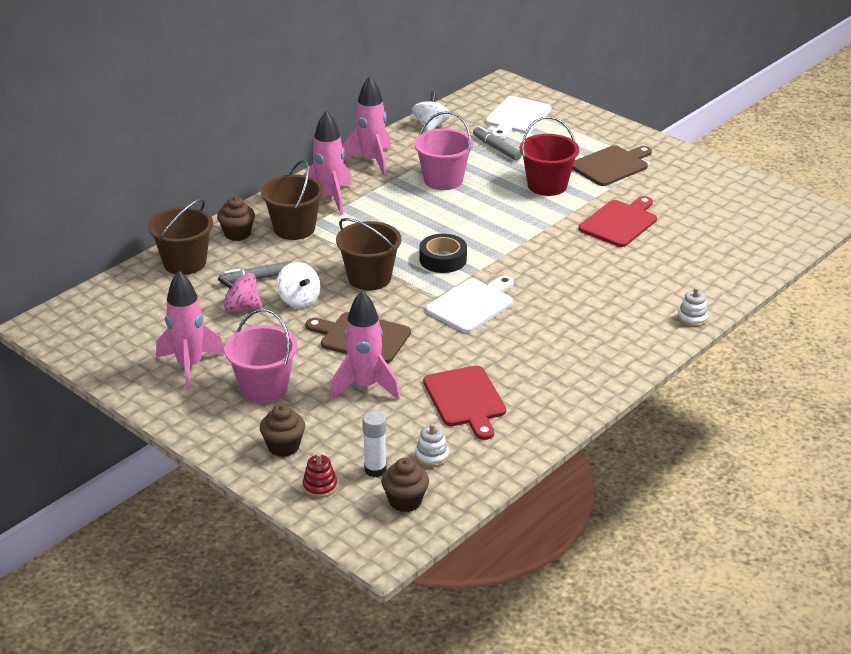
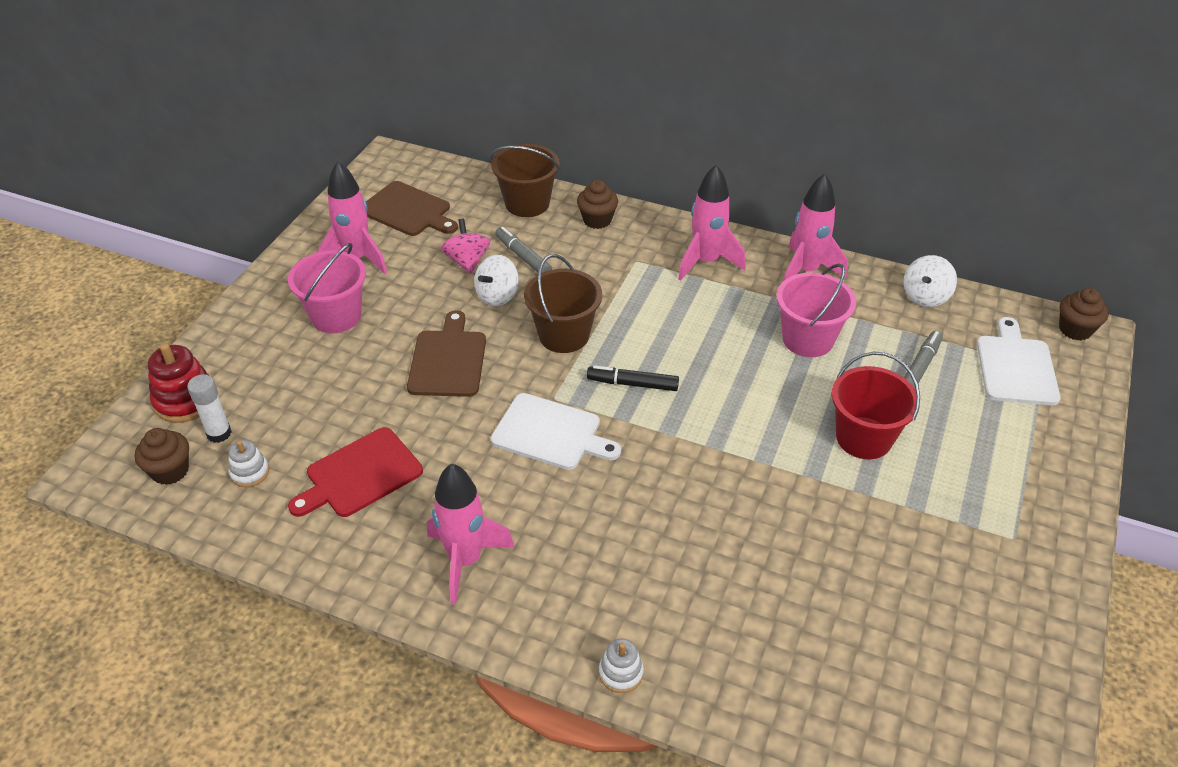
camera: 70 degrees right, 10 degrees up
(283, 446) = (244, 357): brown cupcake -> brown cupcake (1075, 329)
(294, 228) = (629, 254): brown bucket -> none
(320, 486) = (185, 400): red stacking toy -> red stacking toy, size x1.73
(365, 387) = (359, 387): pink rocket -> pink rocket (465, 560)
(430, 126) = (925, 296): white spinning top -> white spinning top turned 135 degrees clockwise
(443, 259) = (632, 384): black tape -> black marker
(517, 117) = (1015, 367): white cutting board -> white cutting board turned 90 degrees clockwise
(611, 165) = (967, 494): brown cutting board -> brown cutting board (408, 210)
(620, 222) = (821, 536): red cutting board -> none

